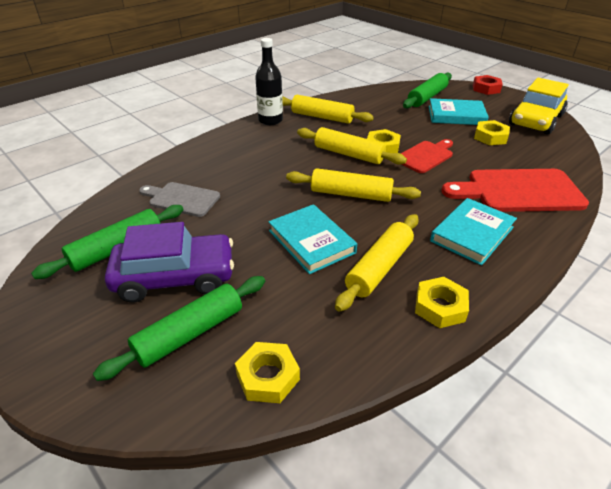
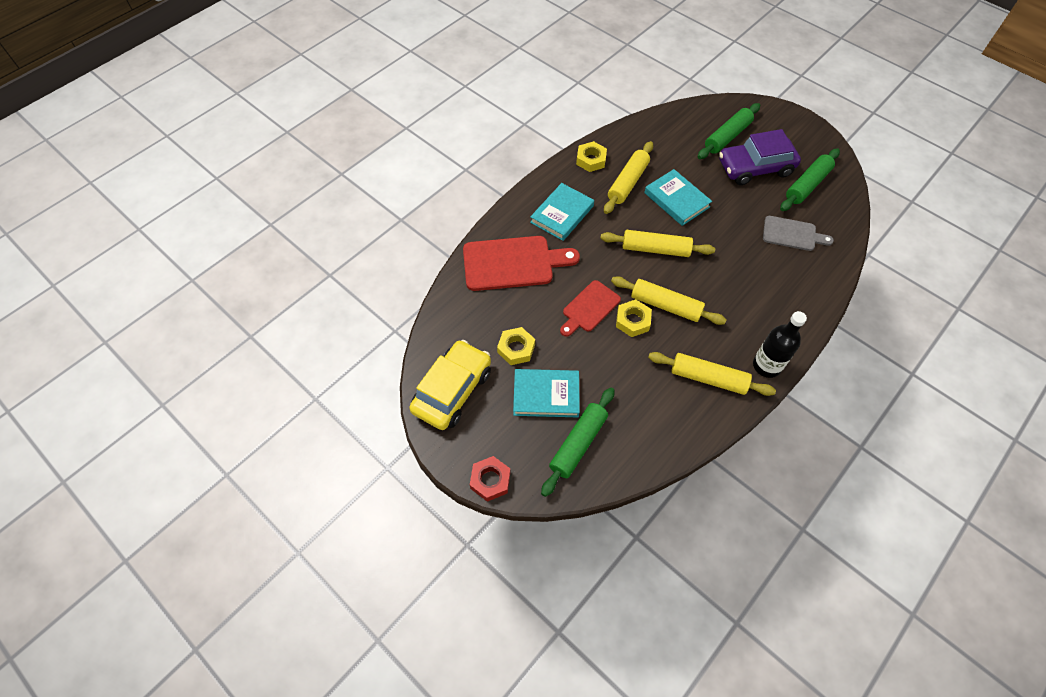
camera: 175 degrees right, 20 degrees up
(268, 377) = (678, 120): yellow nut -> none

